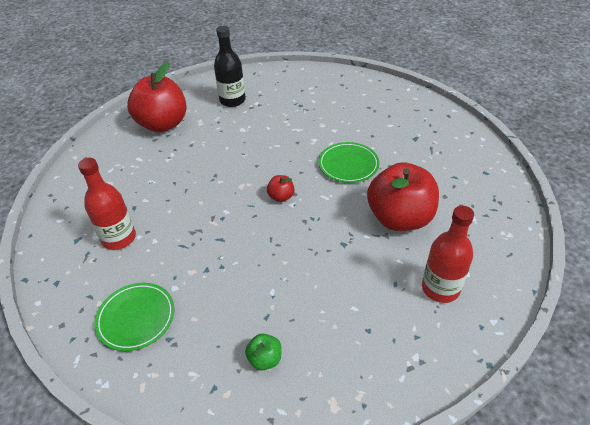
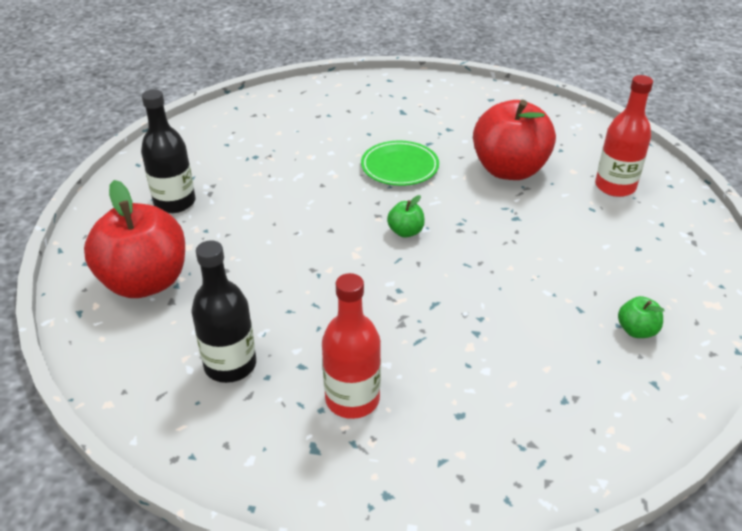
camera: 60 degrees left, 5 degrees down
(120, 182) = (230, 365): none -> black bottle
(136, 318) = (513, 421): green plate -> none
(281, 197) = (405, 232): red apple -> green apple

